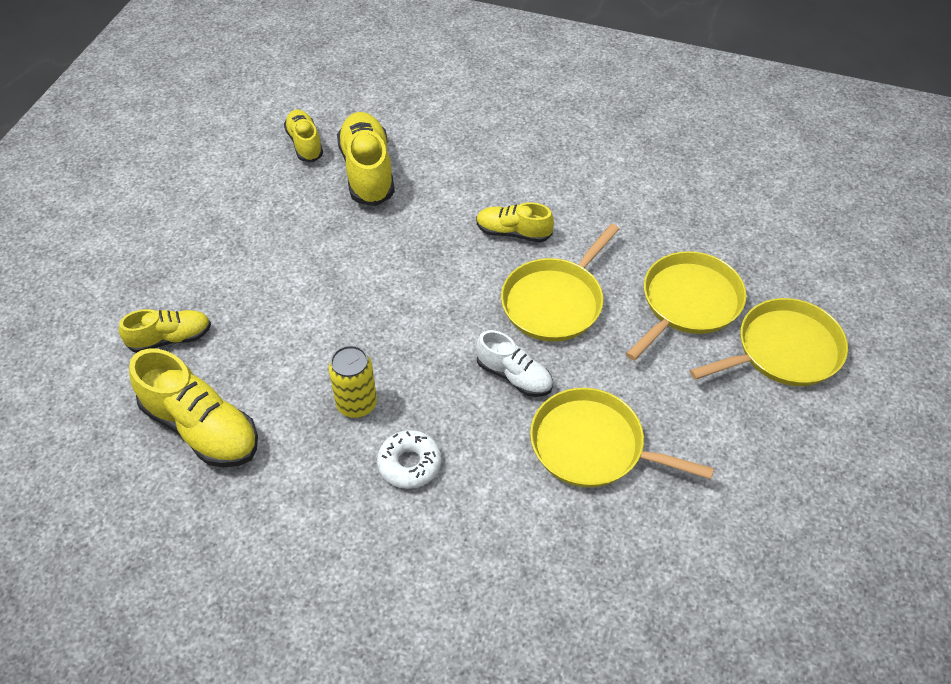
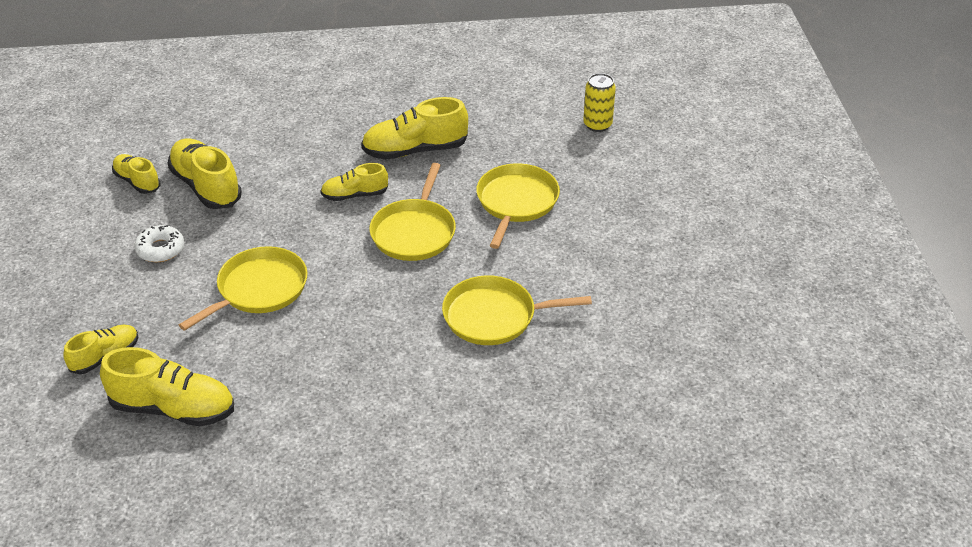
camera: 25 degrees left, 10 degrees down
(357, 404) = (295, 350): yellow can -> yellow can (597, 125)
(409, 464) = (361, 374): white donut -> white donut (160, 249)
(514, 376) = (410, 291): white shoe -> none
(605, 198) = (415, 150): none -> yellow shoe
(783, 350) = (600, 212): yellow pan -> yellow pan (259, 289)

